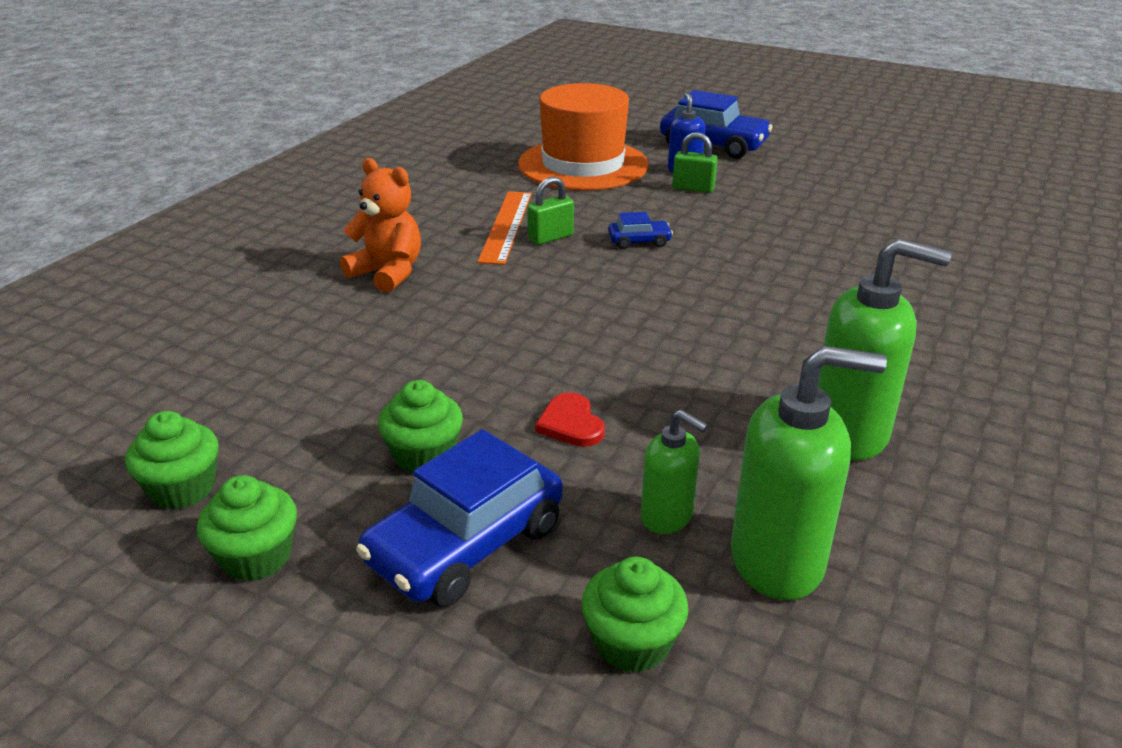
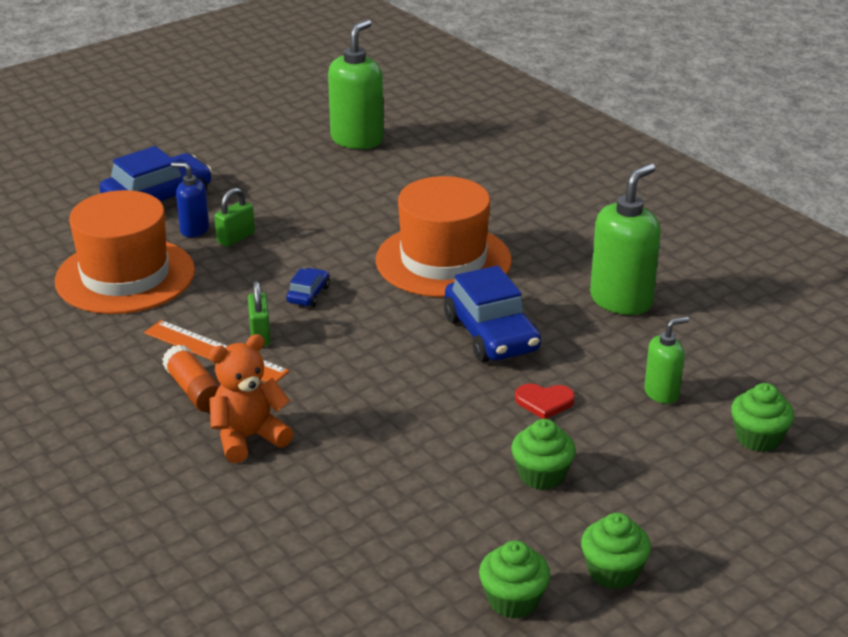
camera: 65 degrees left, 0 degrees up
(441, 233) = (194, 391): none -> orange glue stick
(466, 544) = (646, 478): blue car -> blue car (491, 334)
(778, 561) = (719, 368): green soap dispenser -> green soap dispenser (357, 140)
(785, 293) = (443, 260): none -> orange hat

